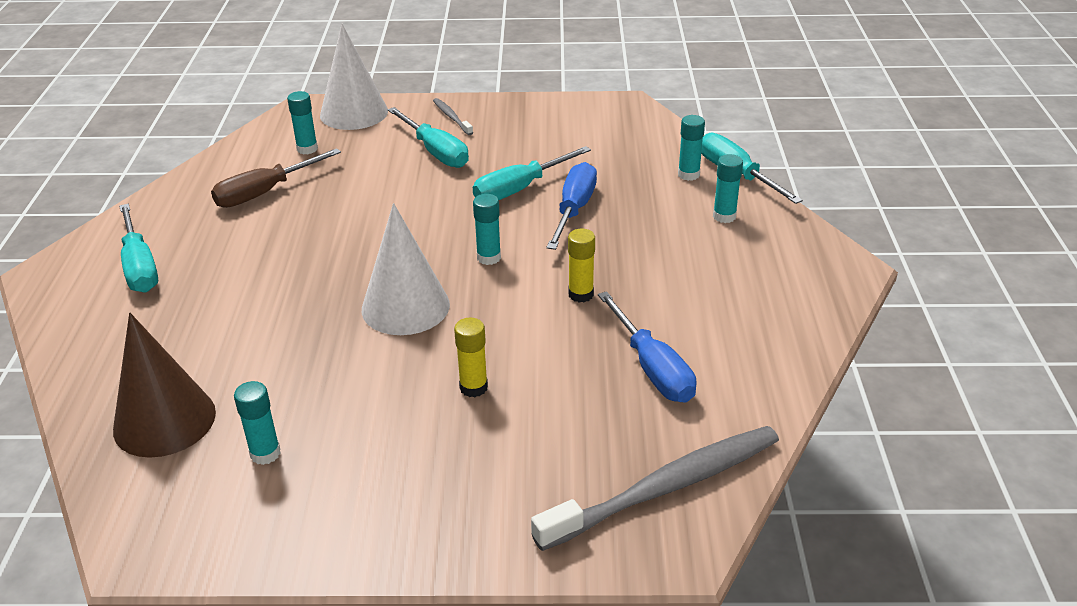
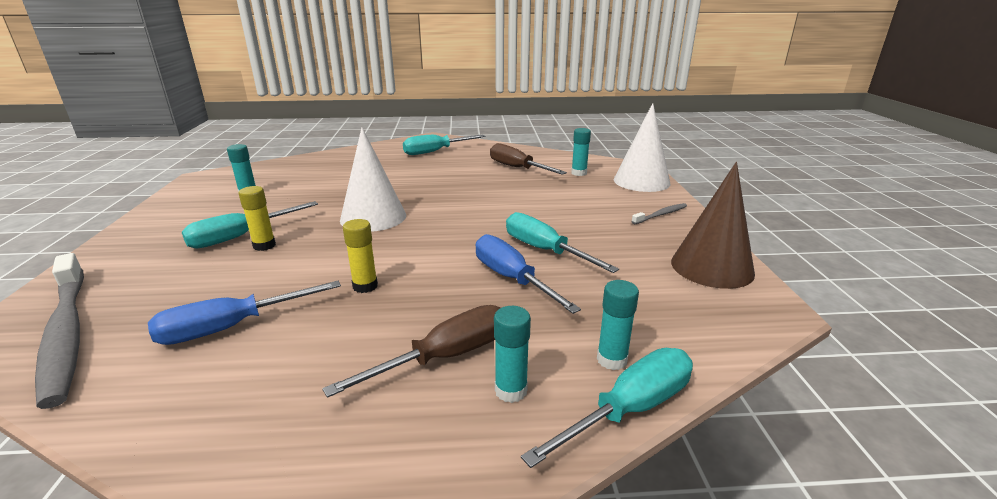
camera: 85 degrees right, 10 degrees down
(164, 421) = (294, 171): brown cone -> brown cone (712, 267)
(435, 152) = (595, 212): turquoise screwdriver -> turquoise screwdriver (241, 236)
(489, 257) = (431, 242): turquoise glue stick -> none
(574, 210) = (512, 279): blue screwdriver -> blue screwdriver turned 135 degrees counterclockwise
(689, 244) = (445, 357): none -> brown screwdriver

